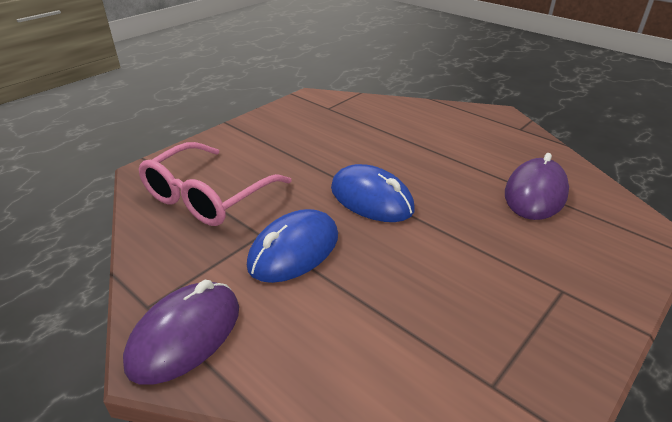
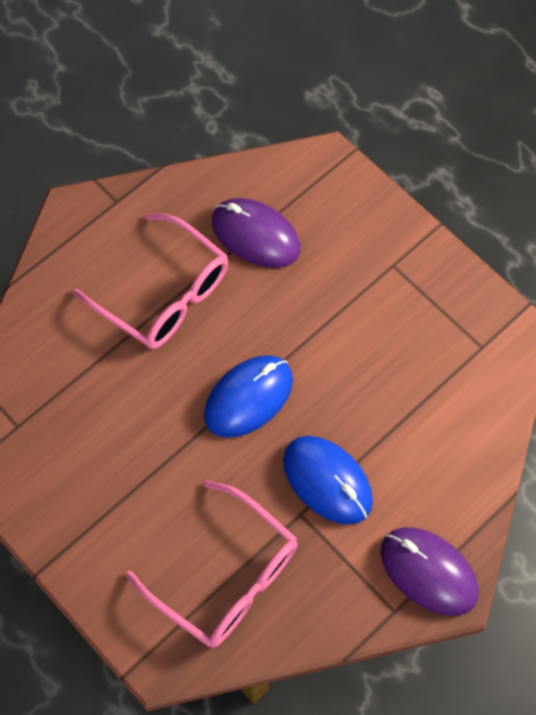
camera: 85 degrees left, 30 degrees up
(452, 153) = (164, 294): none -> pink glasses

